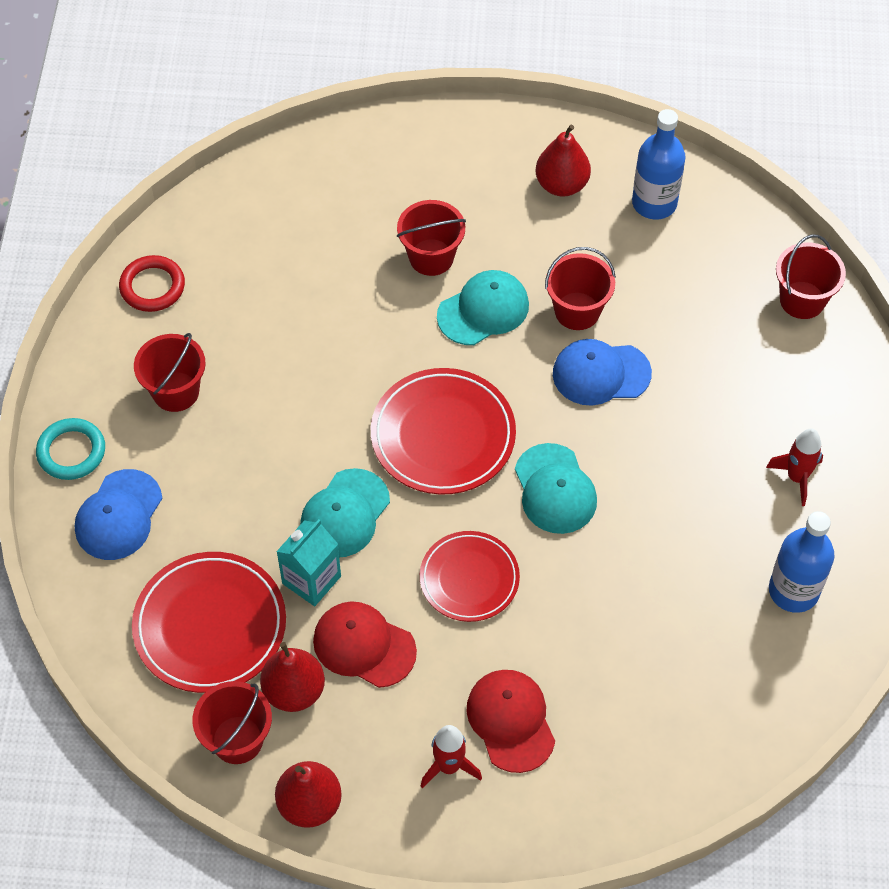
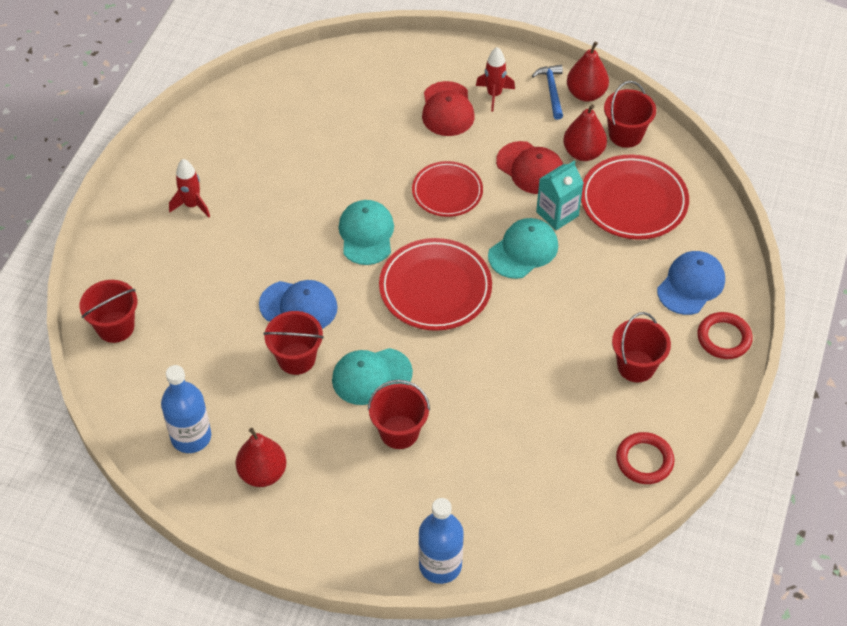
camera: 165 degrees left, 5 degrees down
(71, 452) = (724, 338): turquoise ring -> red ring
(363, 797) = (552, 90): none -> blue hammer
(793, 591) = (233, 140): blue bottle -> blue bottle (440, 565)

